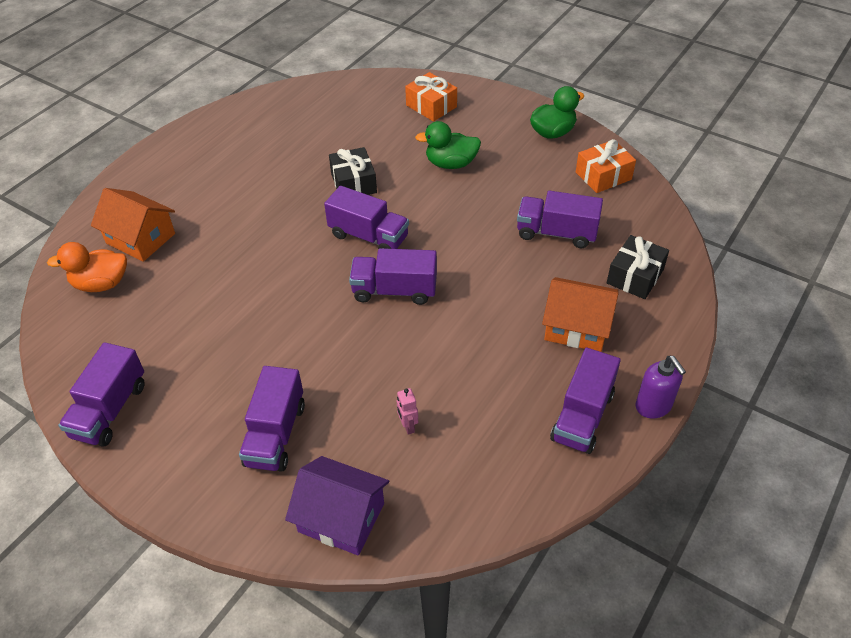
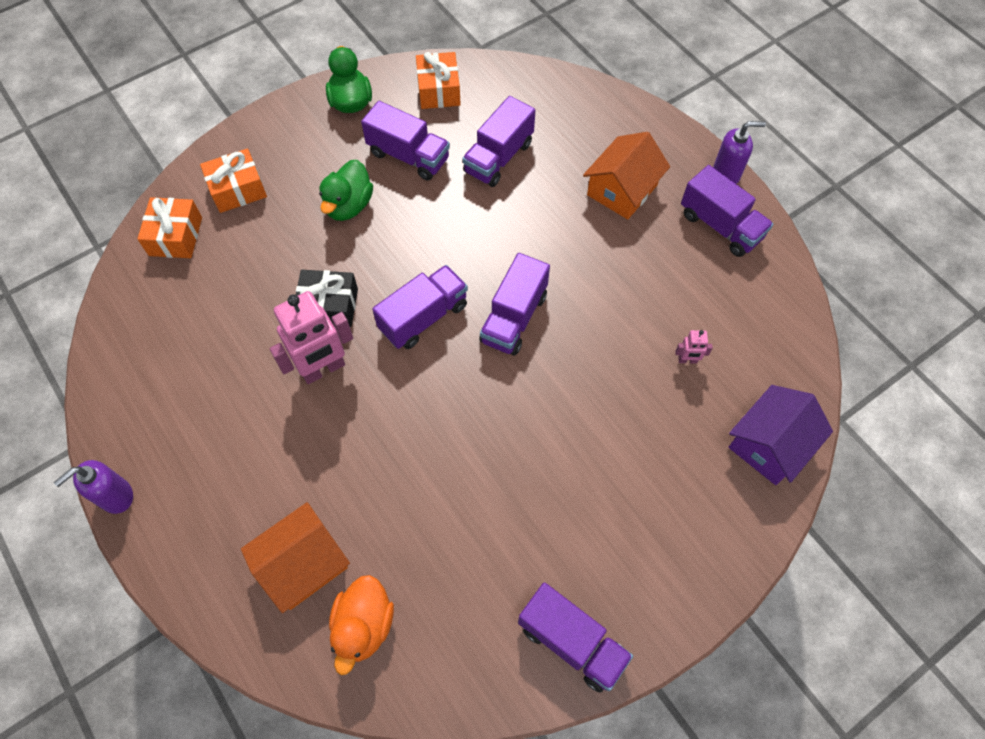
camera: 70 degrees left, 15 degrees up
(167, 139) = (116, 496): none -> purple soap dispenser
(275, 434) = (660, 478): purple truck -> purple truck (408, 156)
(298, 198) = (323, 369): none -> pink robot
(374, 93) = (176, 236): none -> orange gift
(635, 276) = (580, 124): black gift -> none

